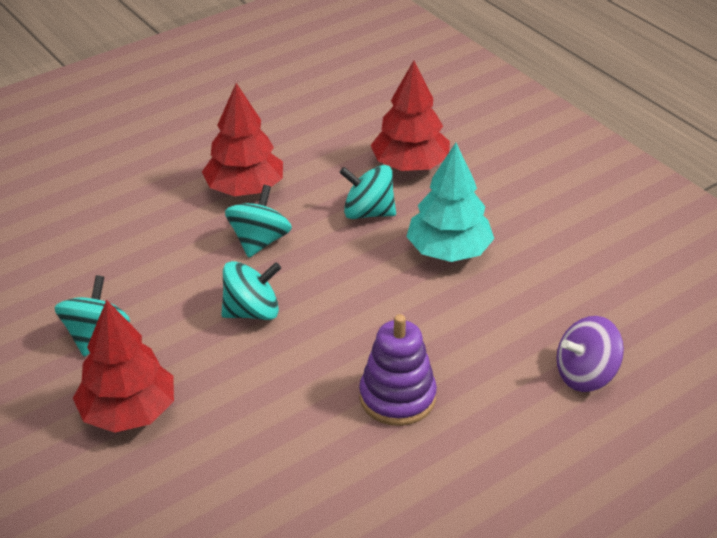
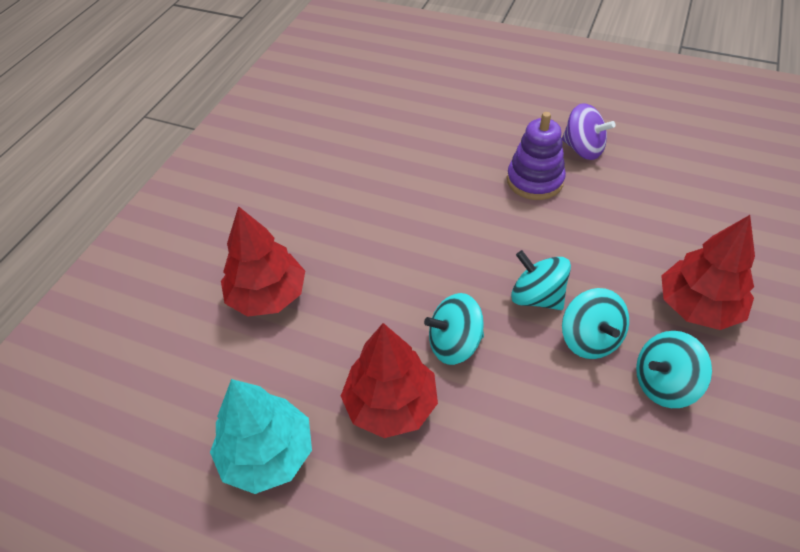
camera: 120 degrees left, 10 degrees up
(368, 212) = (357, 290): turquoise spinning top -> turquoise spinning top (590, 339)
(448, 251) = (369, 220): turquoise tree -> turquoise tree (267, 454)
(585, 375) = (436, 115): purple spinning top -> purple spinning top (583, 149)

